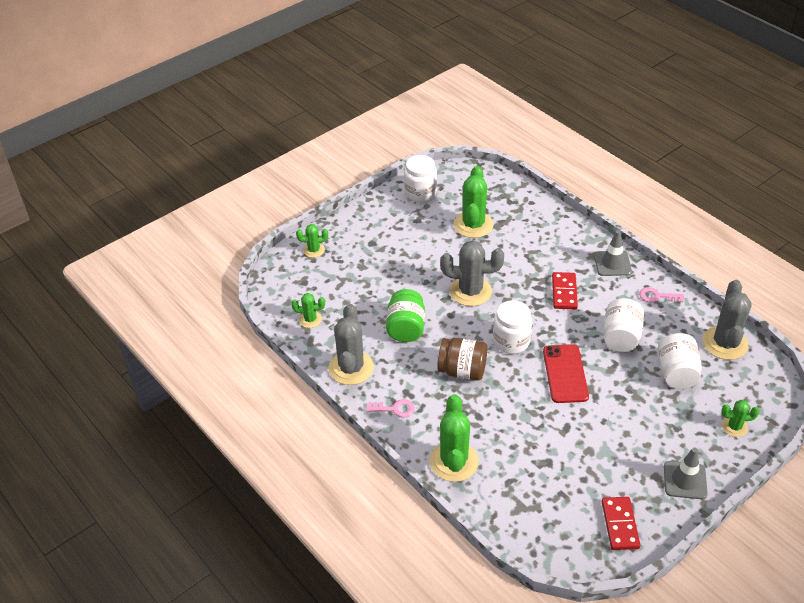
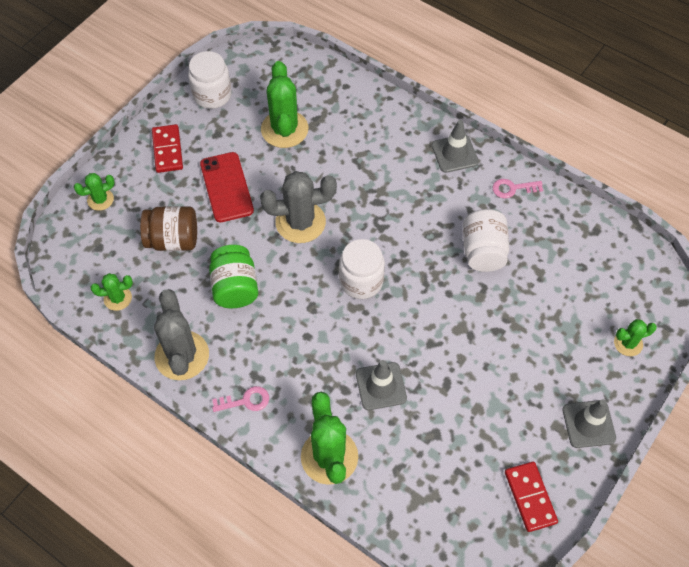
camera: 15 degrees left, 15 degrees up
(462, 371) = (313, 332): brown jar -> brown jar (173, 240)
(509, 419) = (381, 386): none -> grey traffic cone
(564, 292) = (408, 203): red domino -> red domino (167, 150)
(565, 374) = (431, 312): red phone -> red phone (226, 187)
(676, 373) = (553, 286): white jar -> none
(725, 343) = (597, 237): grey cactus -> none

